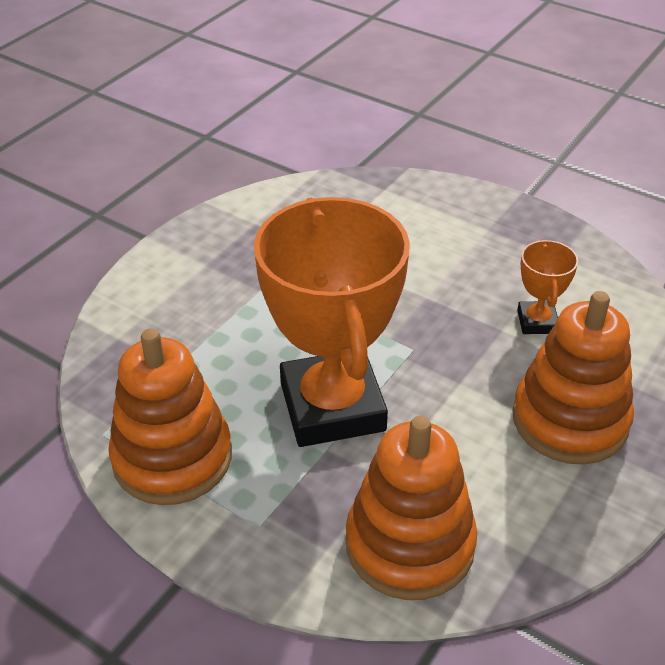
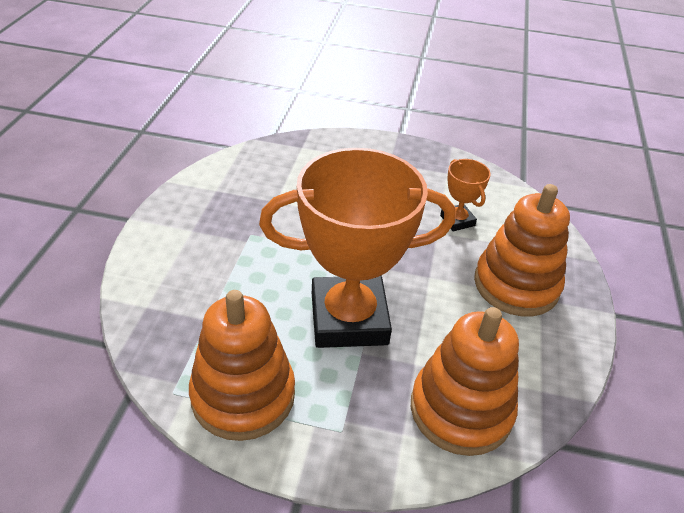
camera: 25 degrees left, 0 degrees up
(332, 407) = (349, 319): orange trophy -> orange trophy turned 60 degrees counterclockwise

